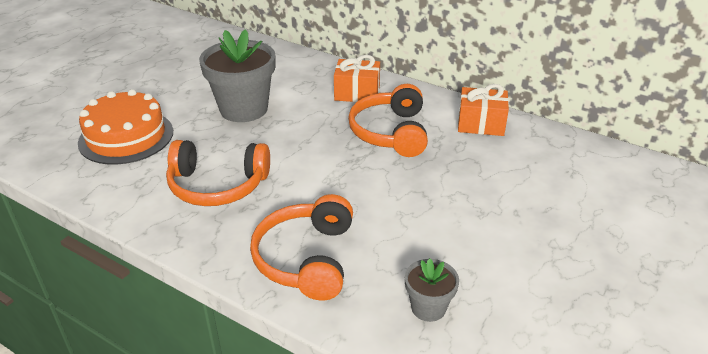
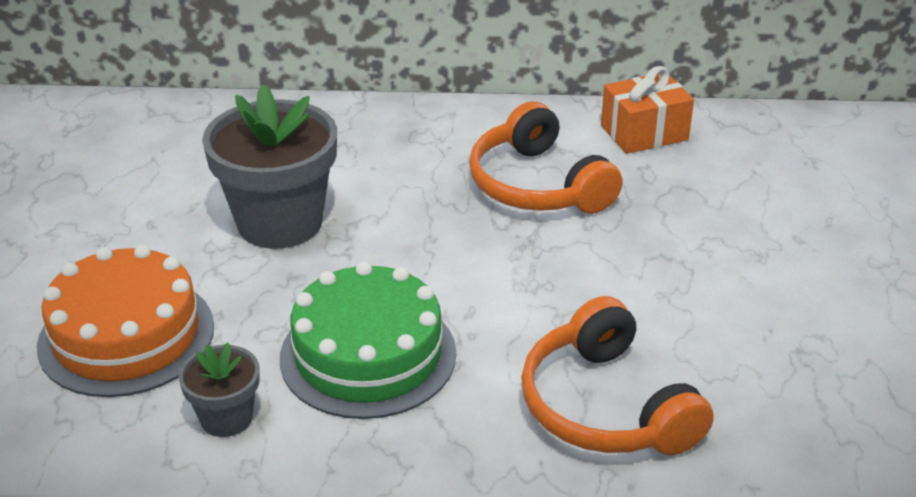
camera: 30 degrees left, 0 degrees up
(217, 185) = (368, 355): orange headphones -> green cake
(357, 93) = (430, 141): orange gift -> none
(428, 308) = (816, 403): grey flower pot -> grey flower pot (226, 418)

